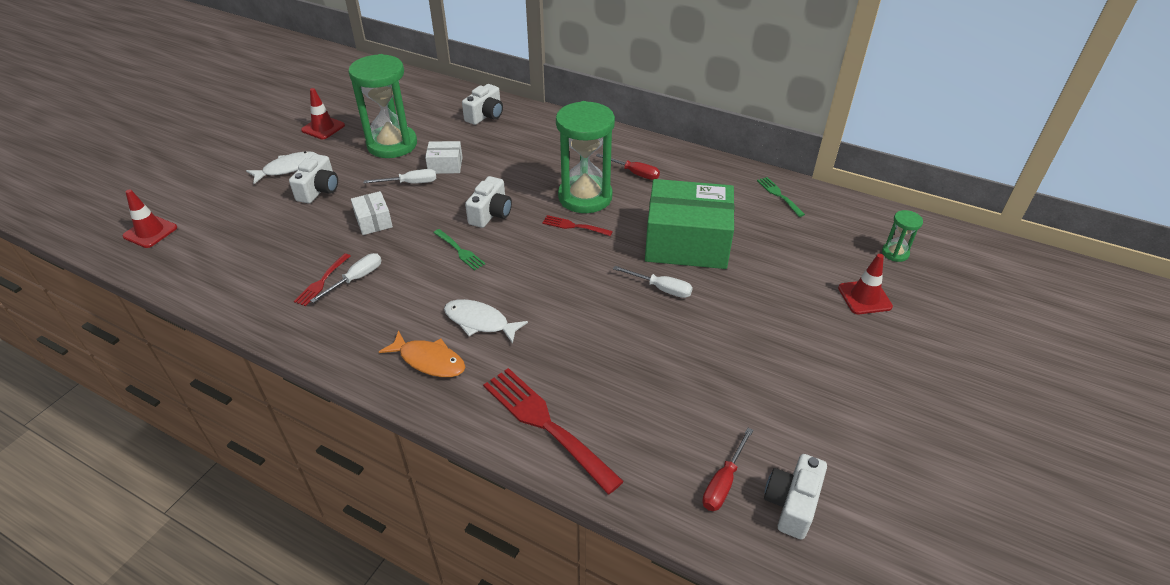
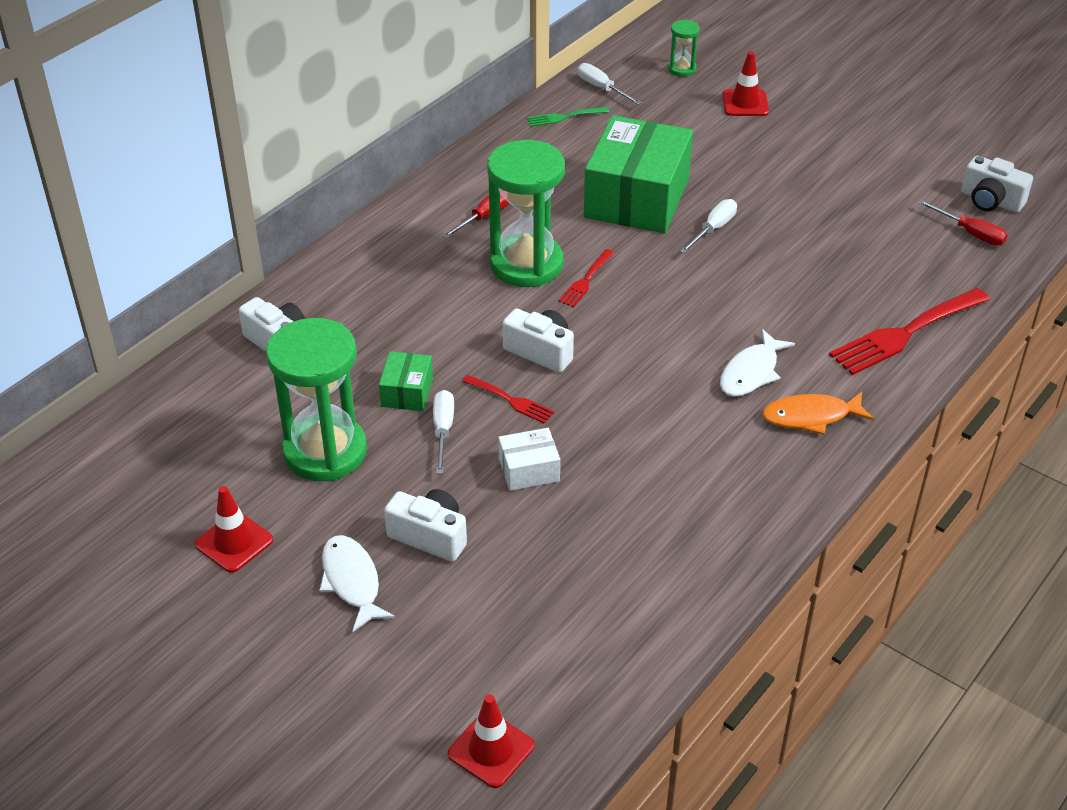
camera: 80 degrees left, 0 degrees up
(322, 281) = (655, 520): red fork -> red fork (511, 400)
(356, 279) = (655, 484): white screwdriver -> white screwdriver (601, 88)
(429, 360) = (811, 417): orange fish -> orange fish turned 135 degrees counterclockwise
(445, 165) = (407, 392): white box -> green box
(460, 251) = (615, 384): green fork -> none

